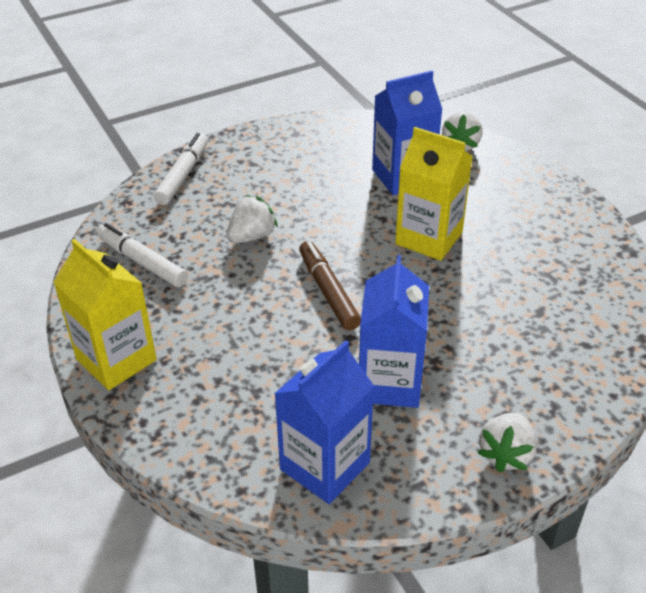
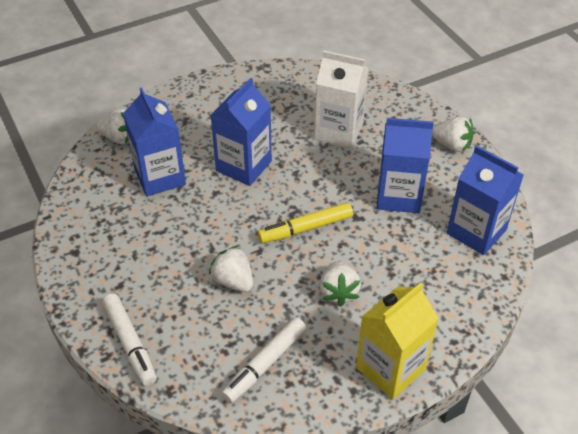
camera: 90 degrees left, 5 degrees up
(183, 175) = (130, 343): white marker -> white marker turned 135 degrees counterclockwise
(229, 318) = (338, 292): none -> white strawberry
(328, 291) = (305, 228): brown marker -> yellow marker
(429, 238) = (244, 166): yellow carton -> blue carton
(510, 324) = (339, 131): none -> white carton

